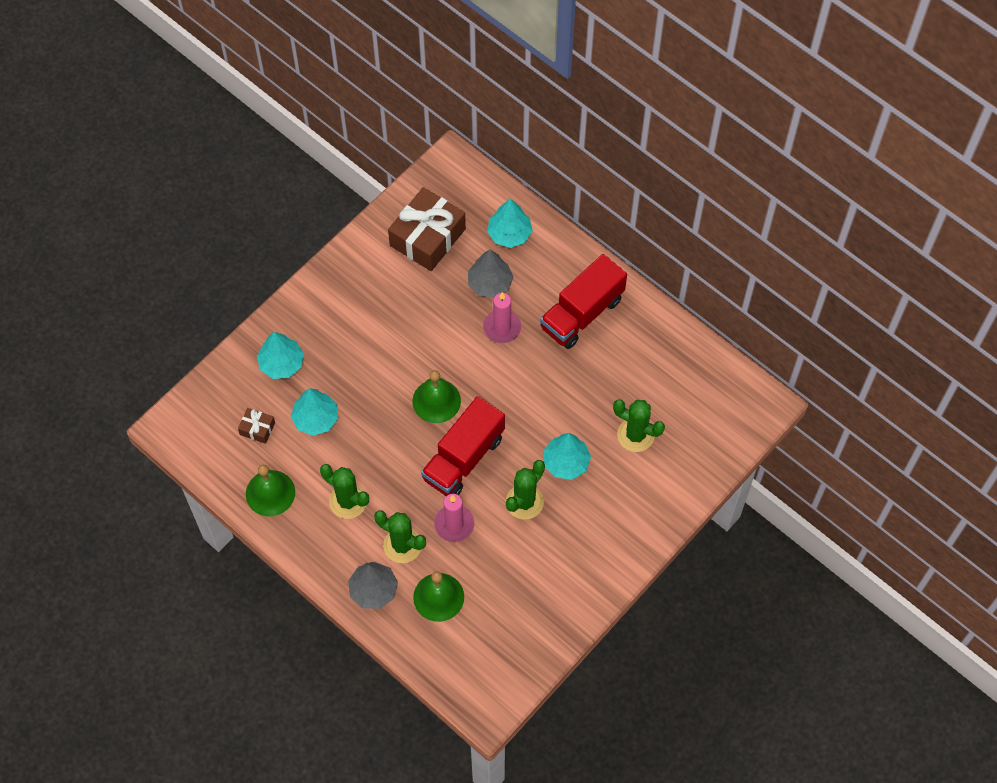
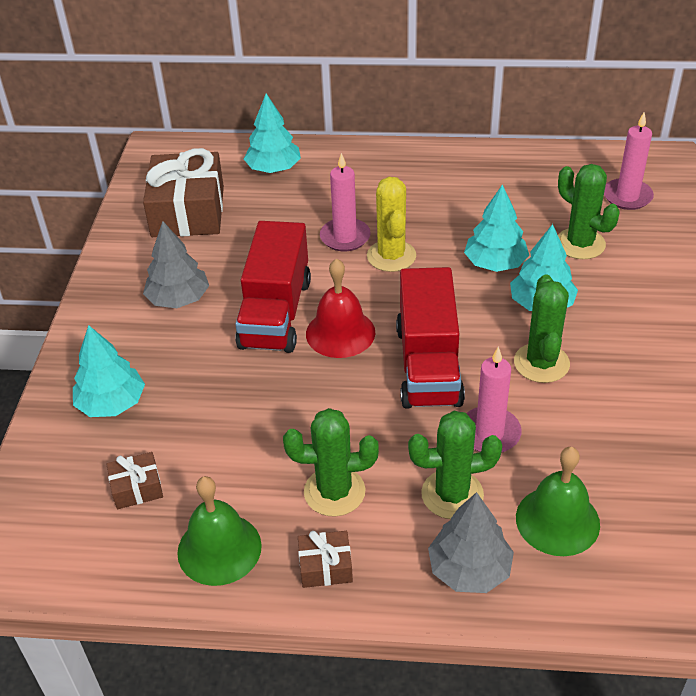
camera: 35 degrees left, 20 degrees down
(310, 539) = (325, 566): none -> brown gift
(316, 418) = (208, 432): turquoise tree -> turquoise tree (495, 263)
(436, 401) = (340, 333): green bell -> red bell
(490, 283) = (294, 212): grey tree -> grey tree (178, 299)
(515, 363) = (391, 256): none -> yellow cactus
(582, 313) = (414, 186): red truck -> red truck (276, 313)
(635, 435) = (580, 244): green cactus -> green cactus turned 60 degrees clockwise
(706, 419) = (627, 196): none -> pink candle

